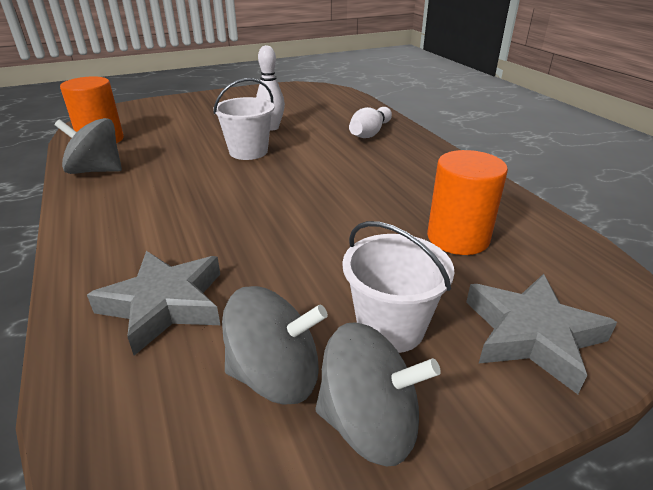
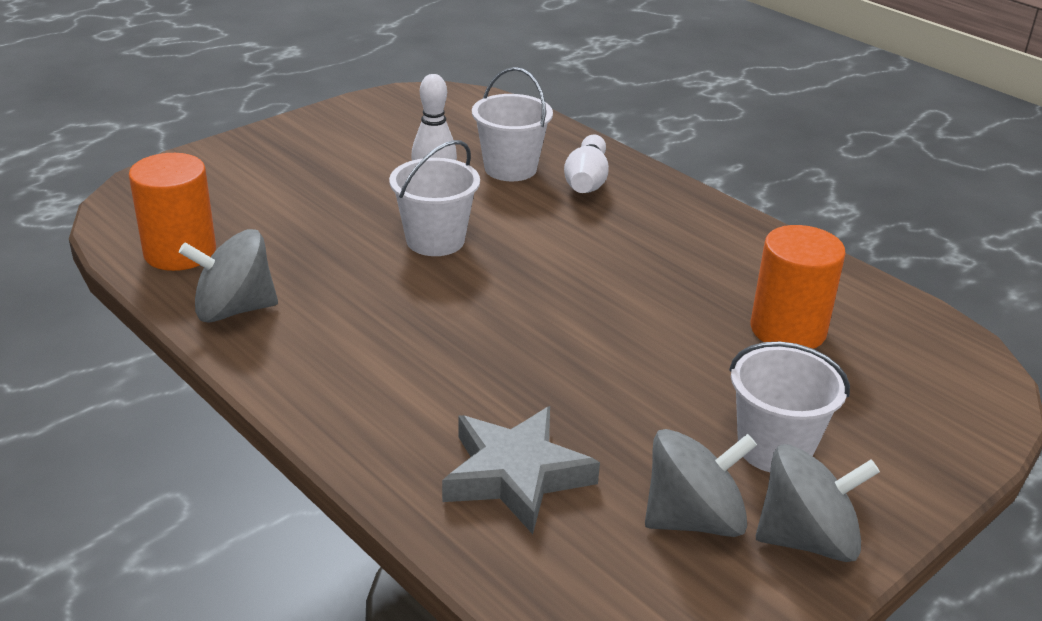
camera: 20 degrees left, 0 degrees up
(326, 122) = (510, 168): none -> white bucket
(531, 335) = (910, 427): grey star -> none

